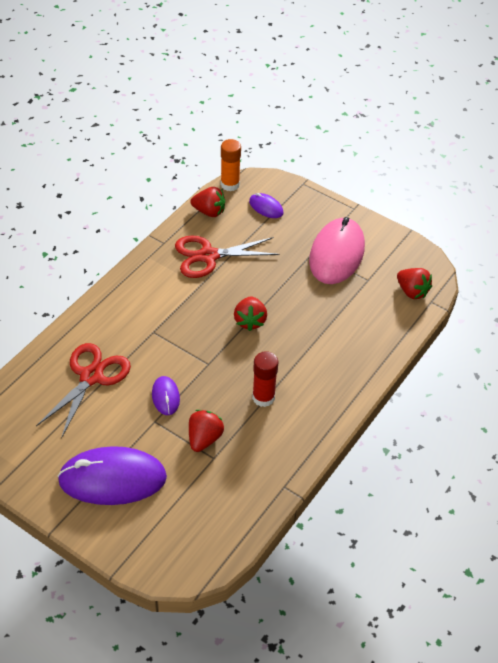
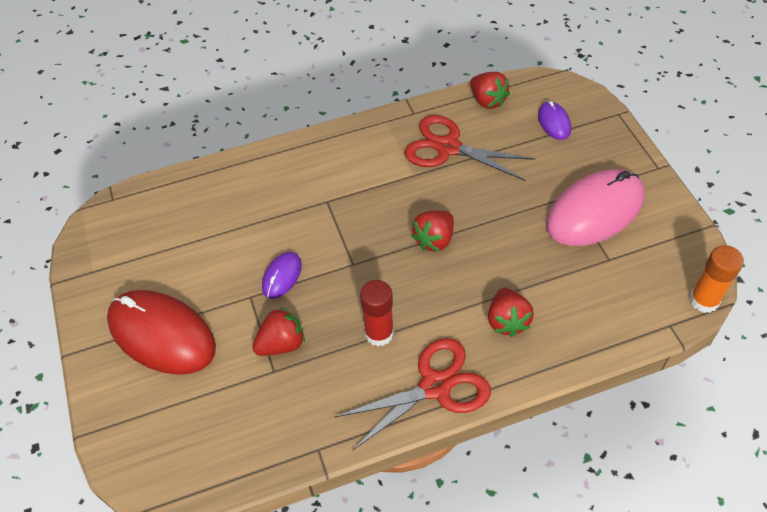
camera: 40 degrees right, 5 degrees up
(91, 376) = (231, 217): red scissors -> red scissors (435, 386)
(112, 479) = (162, 334): purple mouse -> red mouse
(230, 184) = (533, 81): orange glue stick -> orange glue stick (703, 300)
(412, 291) = (654, 300): red strawberry -> red strawberry (507, 321)

